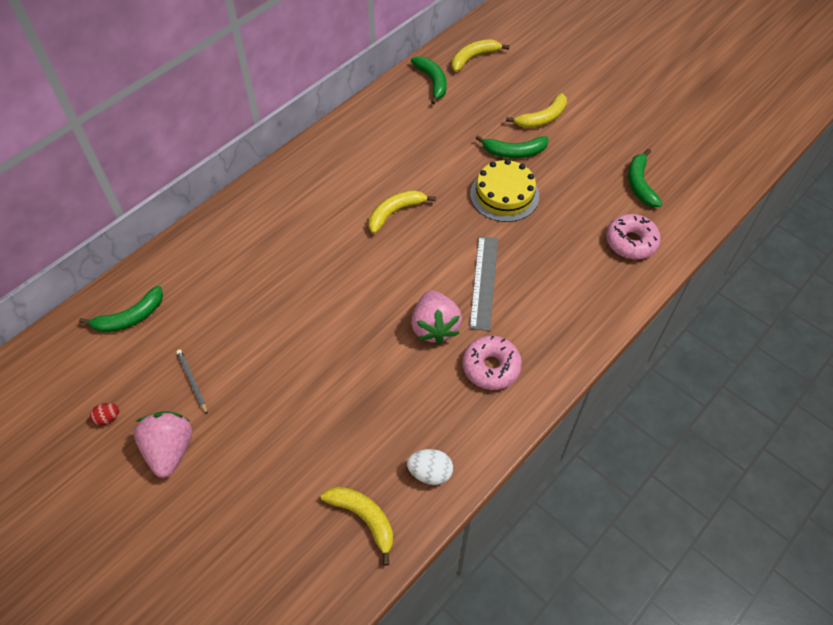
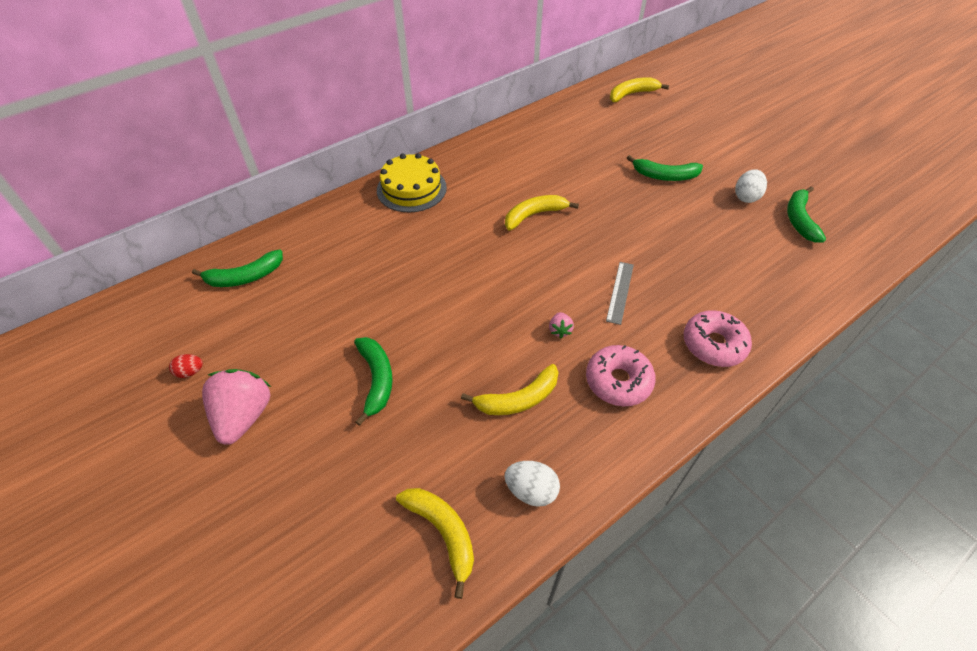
camera: 10 degrees right, 5 degrees down
(192, 381) = (288, 348): grey pencil -> none
(432, 82) = (589, 109): green banana -> green banana (376, 380)
(435, 327) = (559, 330): pink strawberry -> pink strawberry, size x0.44
(484, 282) = (620, 292): grey ruler -> grey ruler, size x0.66
(504, 195) = (651, 212): yellow cake -> yellow cake (411, 189)
(542, 118) = (696, 150): yellow banana -> yellow banana (518, 399)
(591, 166) = (746, 197): none -> white egg
(631, 242) = (788, 274): pink donut -> pink donut (713, 344)

